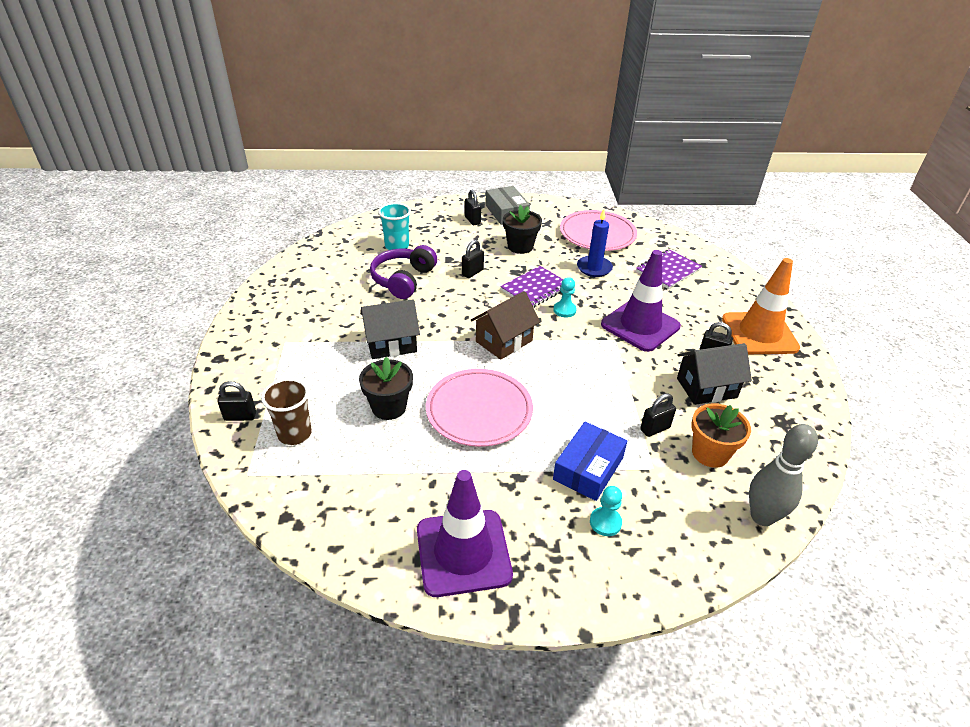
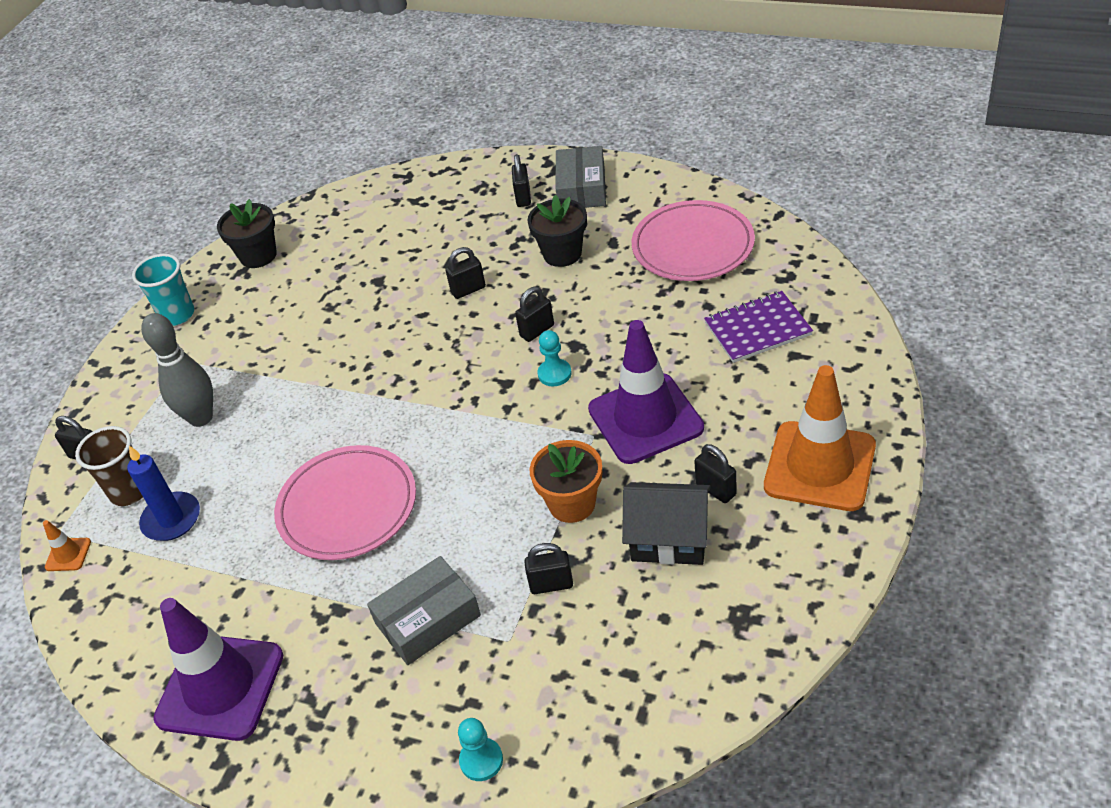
camera: 30 degrees right, 5 degrees up
(267, 489) = (68, 554): none -> orange traffic cone
(389, 407) = (248, 478): black flower pot -> black flower pot (258, 256)
(391, 344) = (301, 387): black house -> none
(397, 246) = (394, 231): turquoise cup -> turquoise cup (177, 315)
(403, 280) = (371, 288): purple headphones -> none
(504, 341) = (441, 409): brown house -> none
(535, 289) = (537, 331): purple notebook -> black padlock
(588, 468) = (427, 619): blue box -> grey box
(594, 268) = (646, 308): blue candle -> blue candle (171, 519)
(605, 522) = (400, 696): turquoise pawn -> turquoise pawn (481, 760)
(710, 453) = (600, 638): orange flower pot -> orange flower pot (572, 504)
(762, 517) = (602, 745): grey bowling pin -> grey bowling pin (201, 418)

